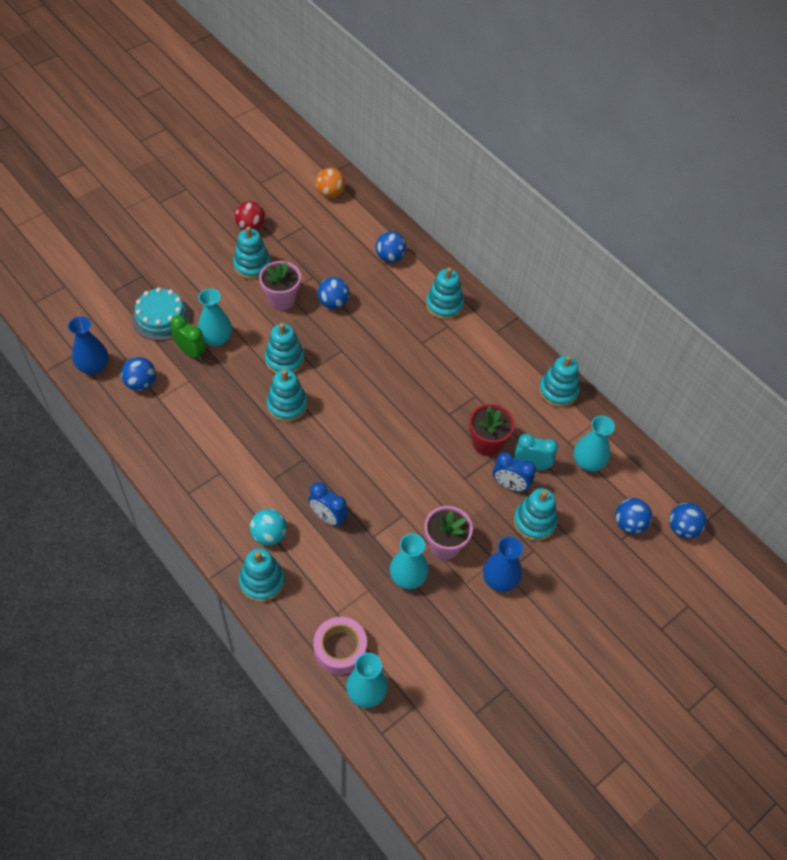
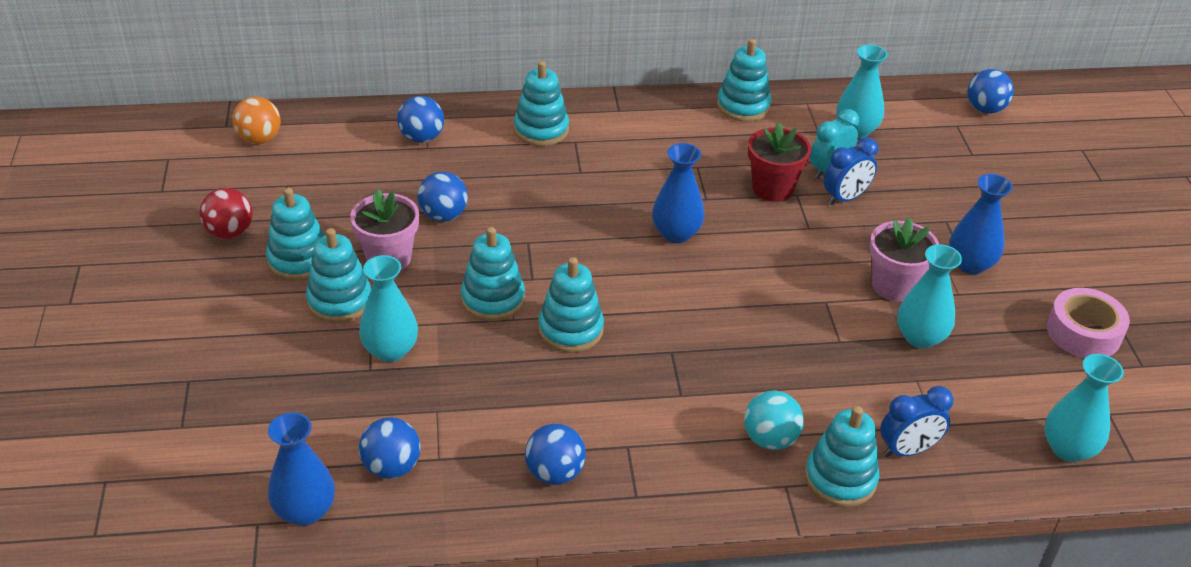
camera: 55 degrees left, 15 degrees down
(161, 317) = (291, 393): turquoise cake -> none
(191, 352) = (388, 387): green clock -> none
(328, 517) = (782, 369): blue clock -> blue clock (907, 450)
(340, 649) = (991, 446): pink tape -> pink tape (1083, 332)
(404, 414) = (676, 233): none -> blue vase
(534, 522) = (908, 203): turquoise stacking toy -> turquoise stacking toy (340, 301)
(629, 524) = (956, 140): blue ball -> blue ball (554, 473)

